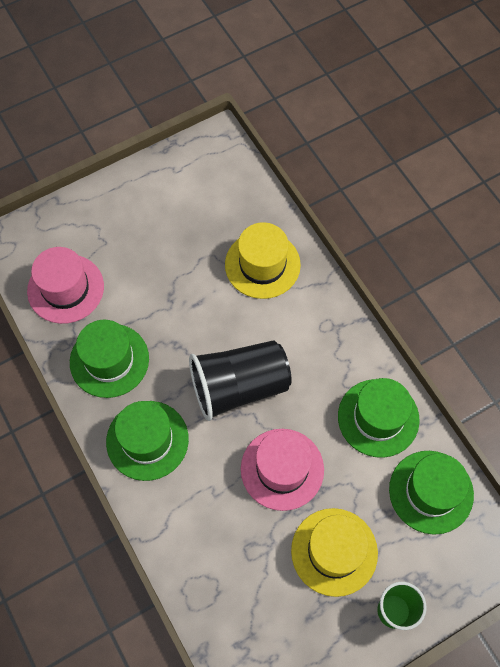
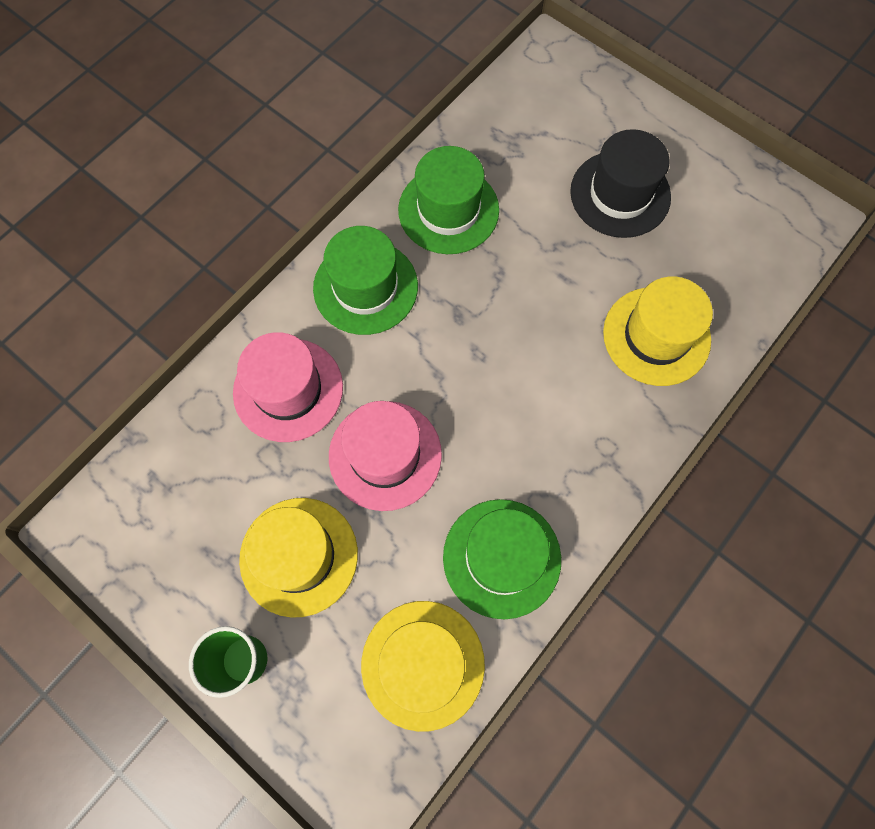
camera: 70 degrees right, 5 degrees up
(65, 288) = (518, 131): pink hat -> pink hat (288, 389)
(148, 243) = (620, 194): none -> black hat
(239, 386) = (474, 366): black cup -> none
(431, 492) = (422, 664): green hat -> yellow hat

